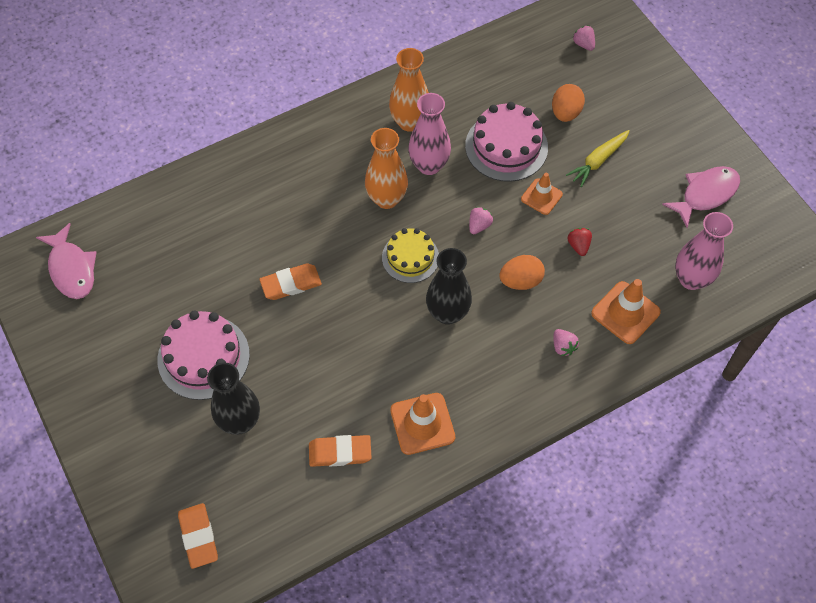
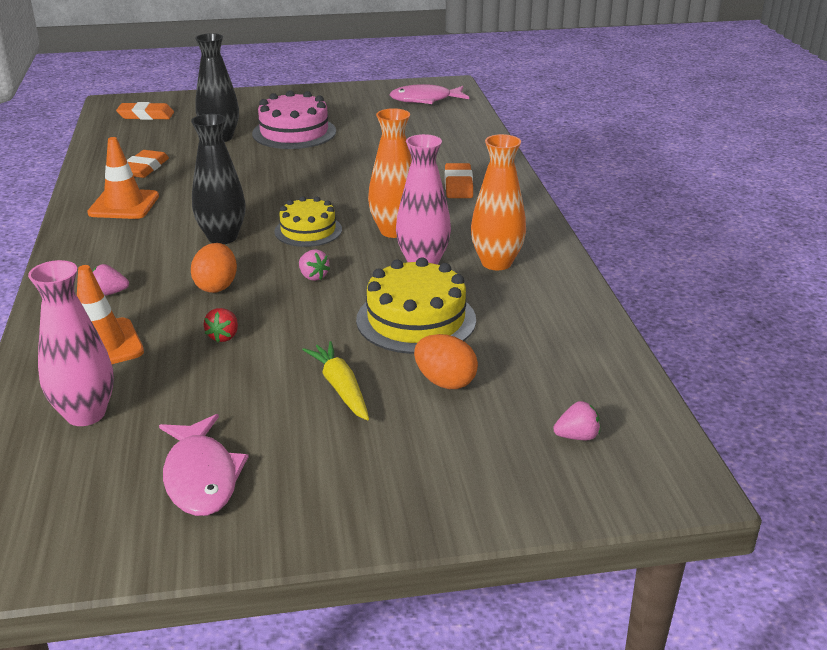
camera: 110 degrees right, 30 degrees down
(291, 284) = (332, 172): orange eraser -> orange eraser (458, 185)
(506, 146) = (416, 320): pink cake -> yellow cake
(541, 197) = (318, 327): orange traffic cone -> none
(578, 245) = (224, 336): red strawberry -> red strawberry turned 90 degrees clockwise

